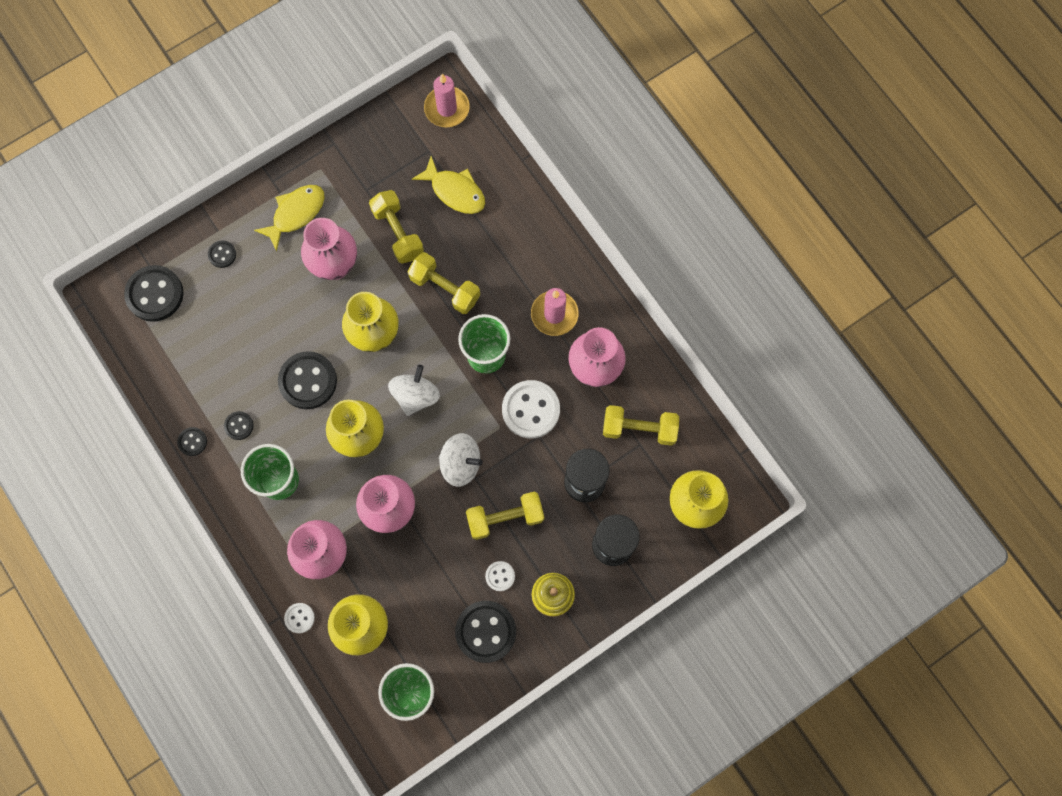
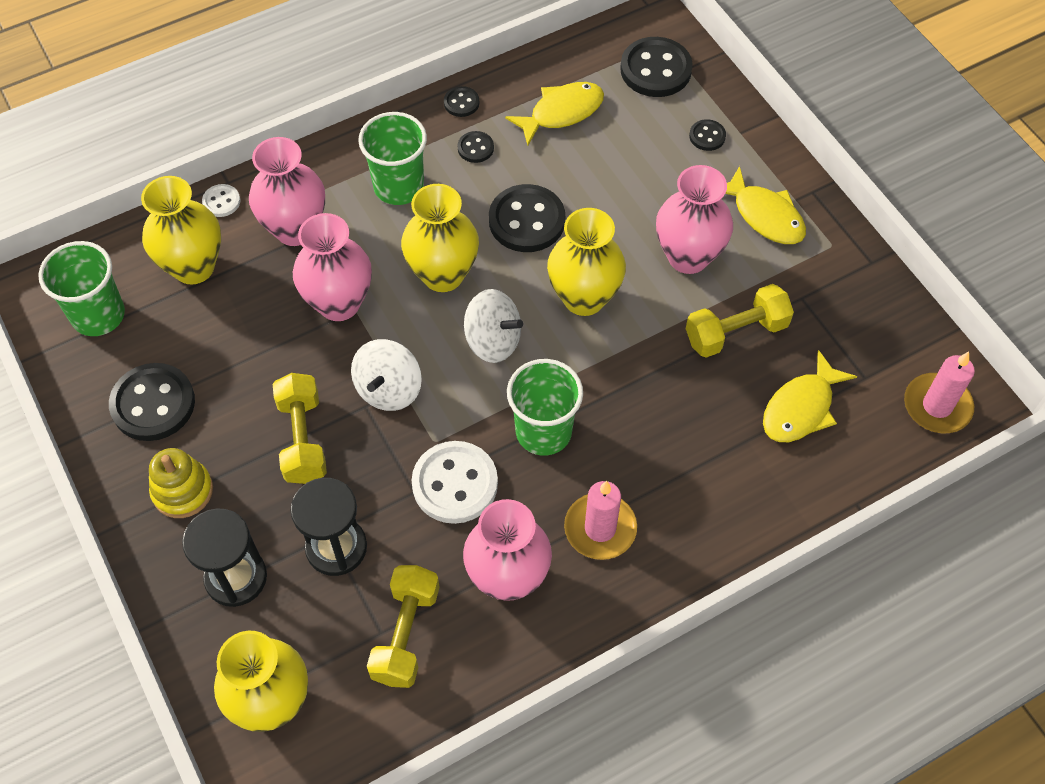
camera: 95 degrees right, 15 degrees down
(201, 363) = (561, 113): none -> yellow fish
(445, 288) = (648, 386): yellow dumbbell -> none
(500, 576) = (223, 426): white button -> none

